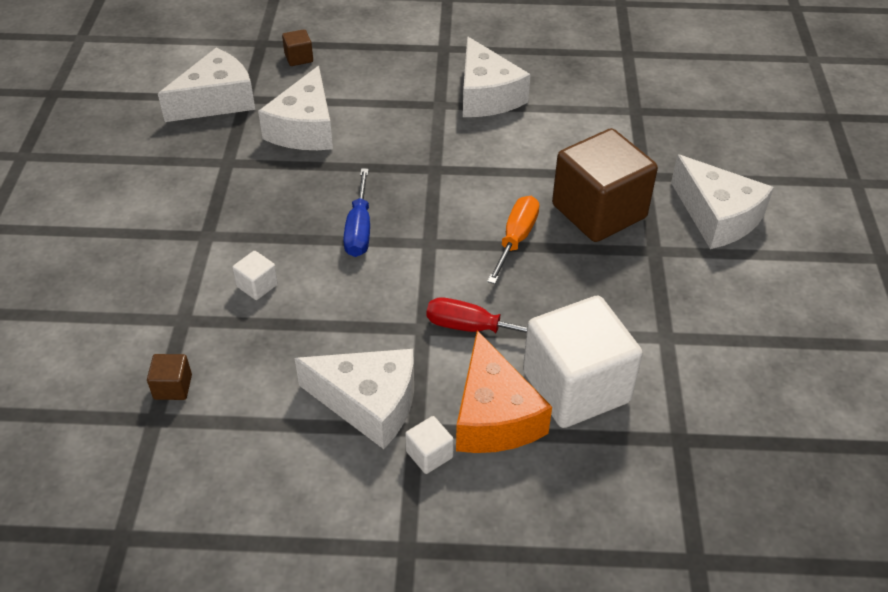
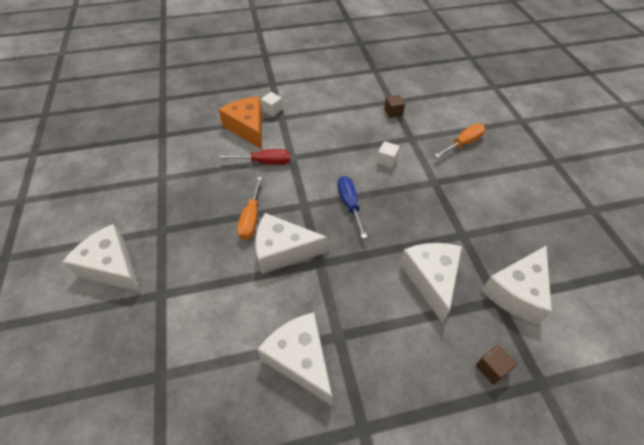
camera: 165 degrees right, 5 degrees up
(100, 288) = (463, 143): none -> orange screwdriver
(369, 403) = (305, 122): white cheese -> white cheese (283, 251)
(576, 387) = (210, 146): white cube -> none
(599, 211) = (197, 252): brown cube -> none

